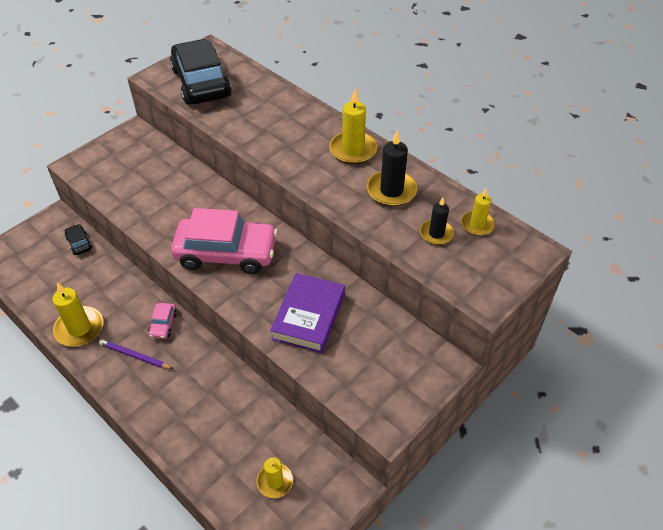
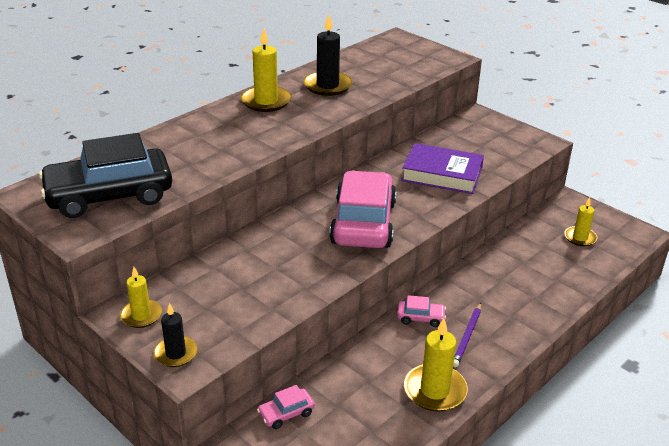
camera: 90 degrees left, 15 degrees down
(79, 243) = (286, 413): black car -> pink car
(436, 233) = (382, 70): black candle -> black candle (176, 353)
(477, 225) = (370, 55): yellow candle -> yellow candle (141, 315)

